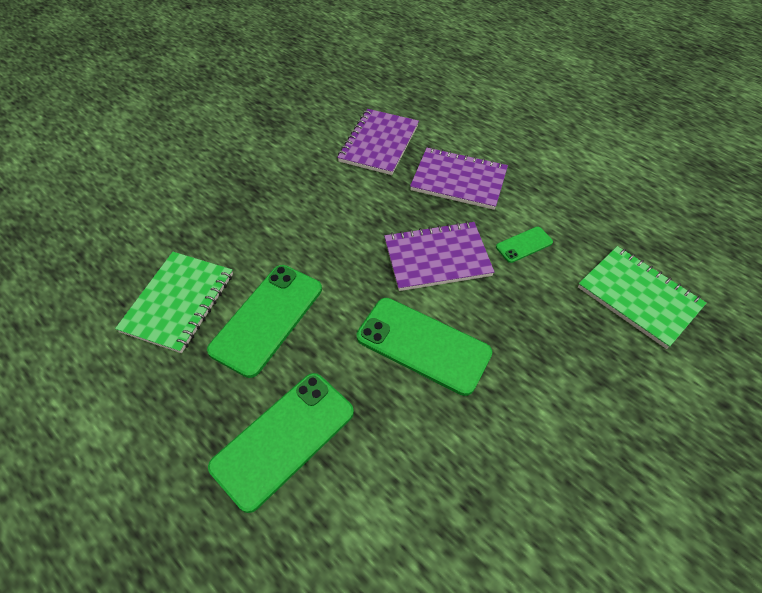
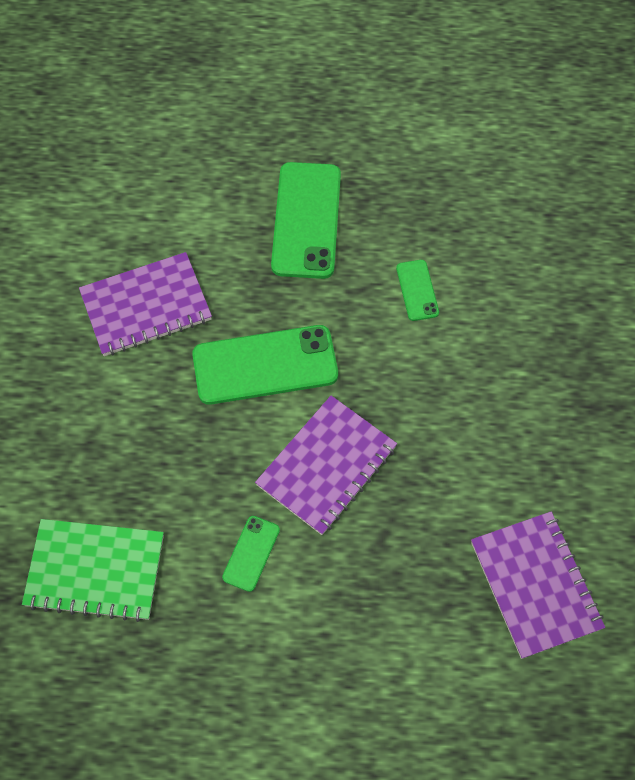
camera: 140 degrees right, 10 degrees up
(178, 302) = (505, 248): green notebook -> none
(267, 319) = (417, 290): green phone -> green phone, size x0.49
(458, 180) = (391, 597): purple notebook -> purple notebook (146, 306)

